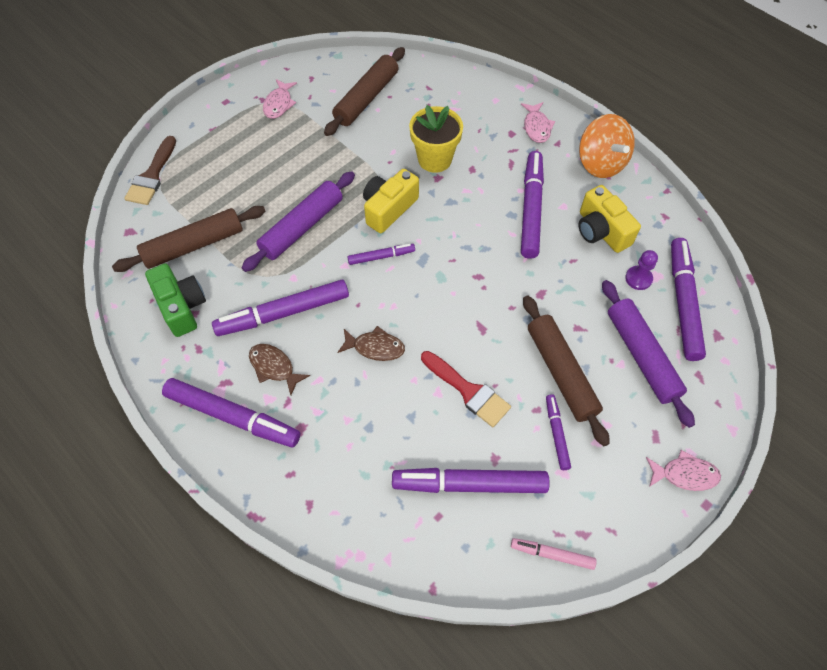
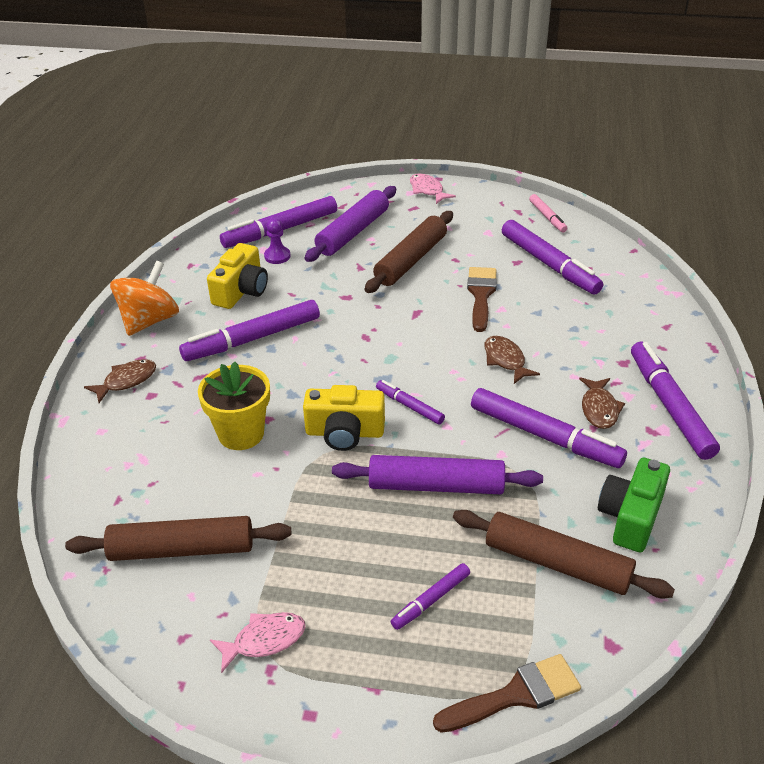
camera: 125 degrees left, 20 degrees down
(468, 391) = (481, 295): red brush -> brown brush
(536, 127) = (126, 381): pink fish -> brown fish
(556, 433) = (463, 244): purple marker -> purple marker (431, 600)

